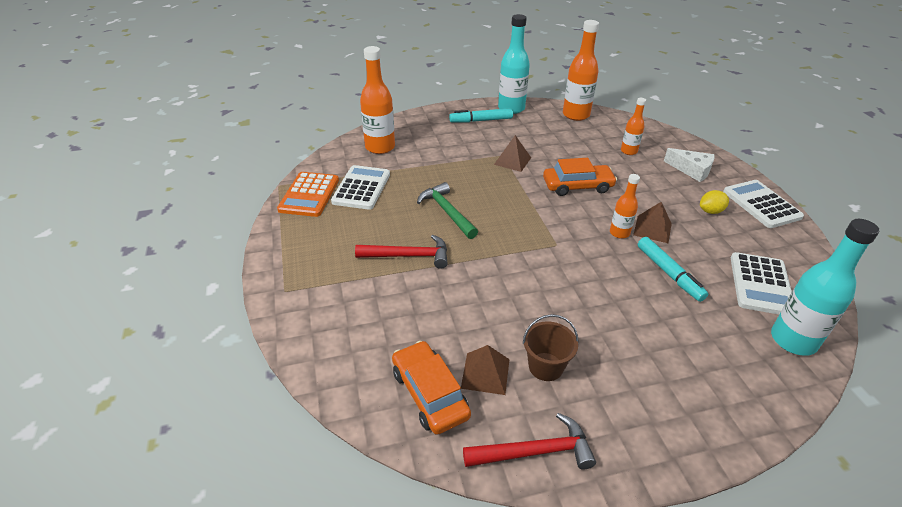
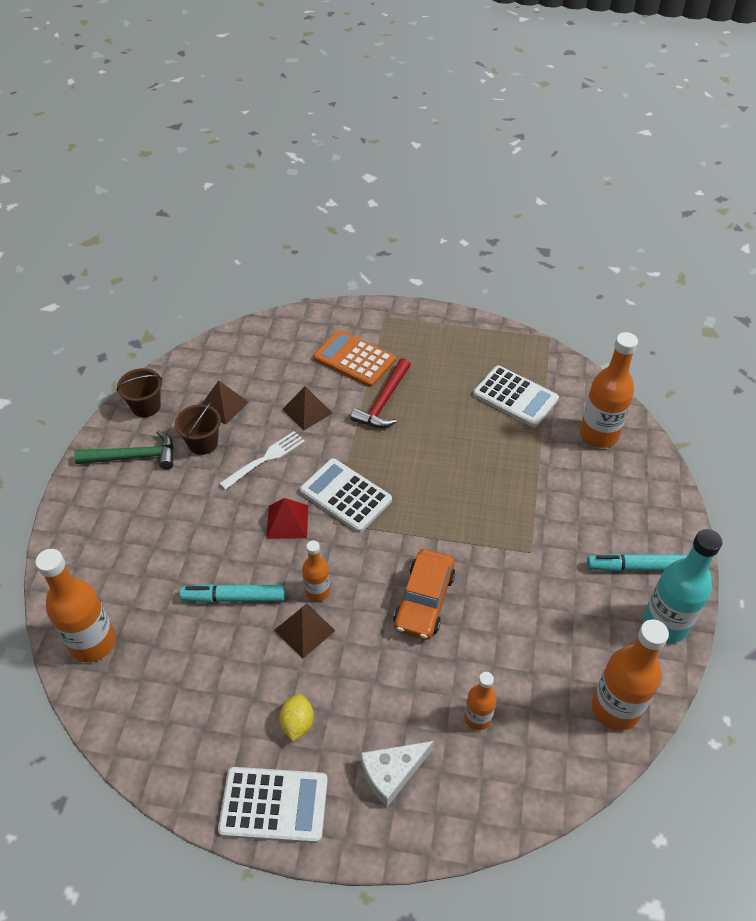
camera: 115 degrees right, 10 degrees up
(309, 195) = (520, 355): orange calculator -> orange calculator (354, 359)
(430, 394) = (229, 370): orange car -> none
(447, 212) = (437, 453): green hammer -> green hammer (134, 457)
(481, 120) = (636, 567): turquoise marker -> turquoise marker turned 105 degrees counterclockwise
(512, 161) = (512, 557): brown pyramid -> brown pyramid (307, 411)
(529, 309) = (265, 459): none -> white fork
(535, 452) = (146, 406): red hammer -> brown bucket
(578, 270) = (287, 521): none -> red pyramid
(761, 284) = (164, 675): white calculator -> white calculator (345, 496)
(793, 340) = (93, 642): turquoise bottle -> orange bottle

